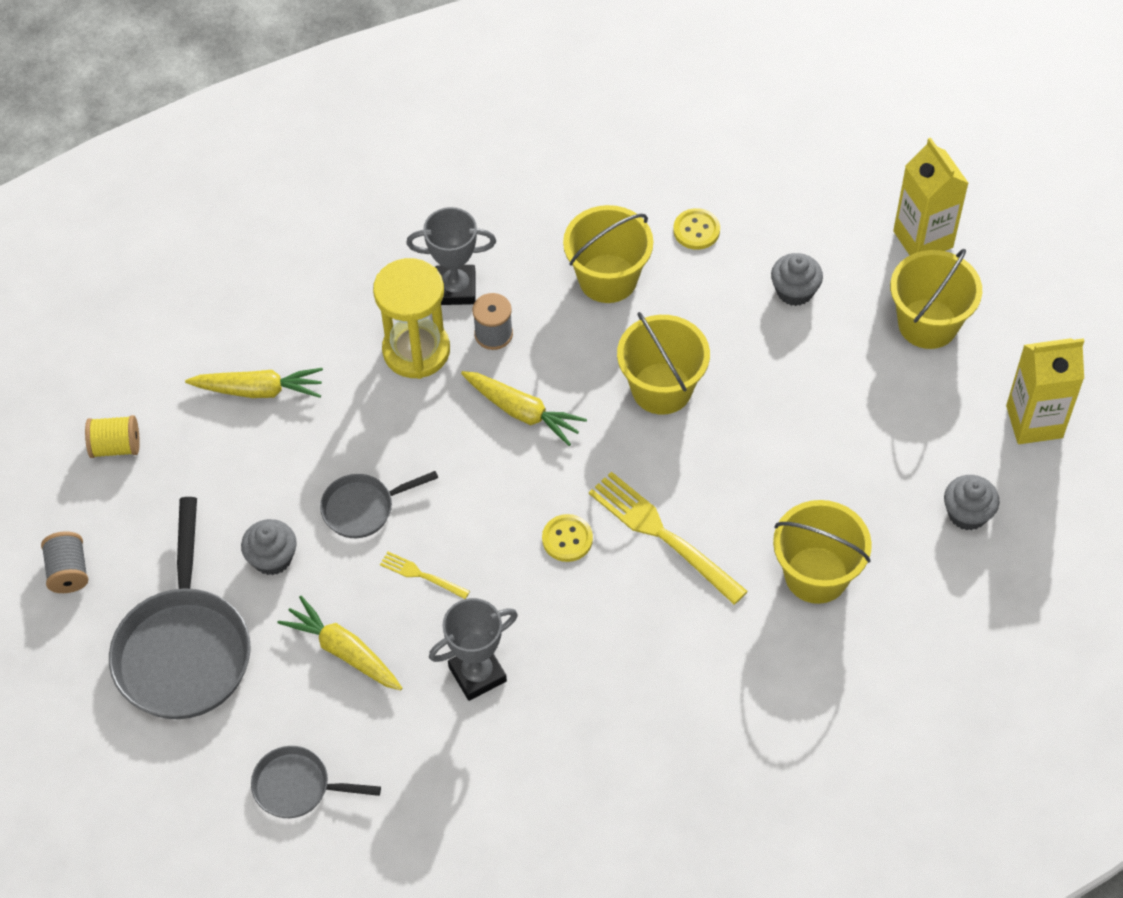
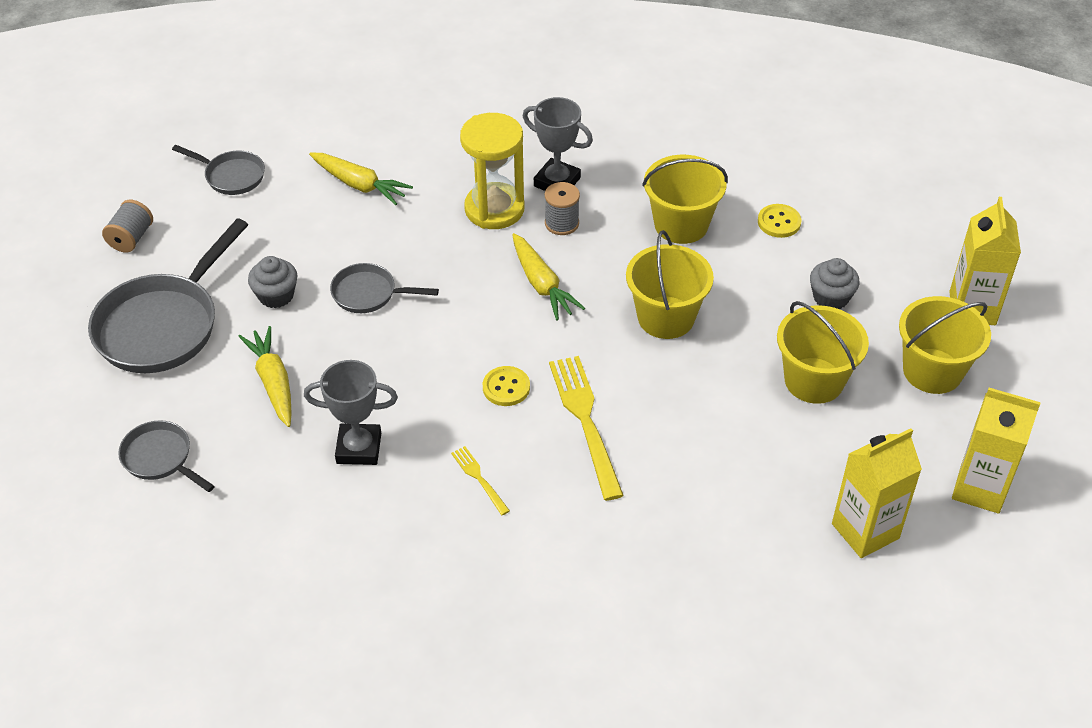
camera: 30 degrees right, 10 degrees down
(116, 446) = (231, 176): yellow spool -> grey pan
(421, 575) = (373, 358): yellow fork -> yellow fork (479, 478)
(816, 575) = (693, 513): yellow bucket -> yellow bucket (814, 380)
(967, 513) = (865, 531): grey cupcake -> yellow carton

